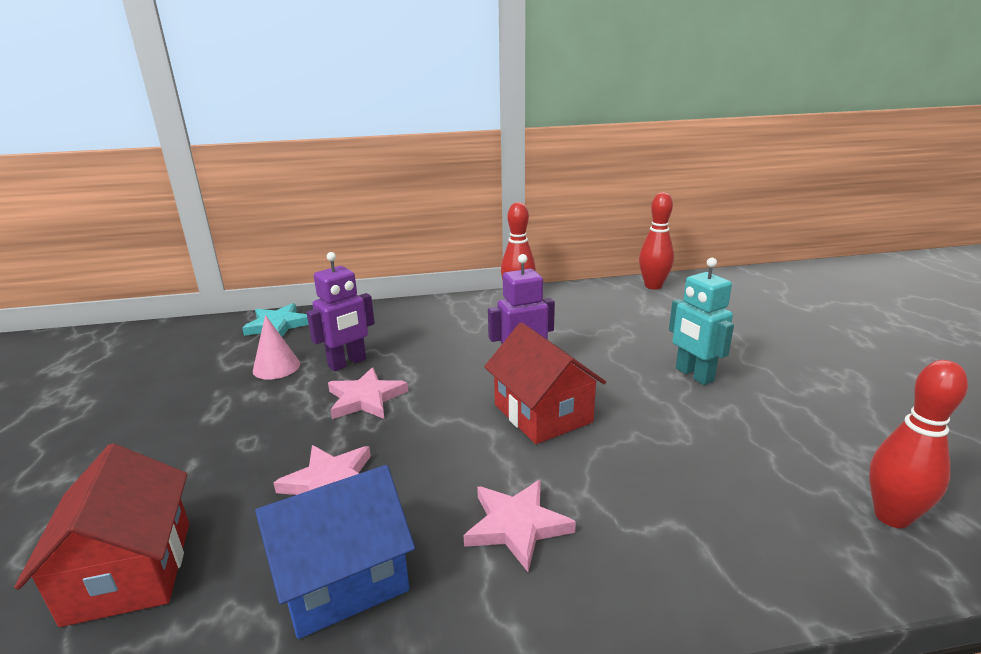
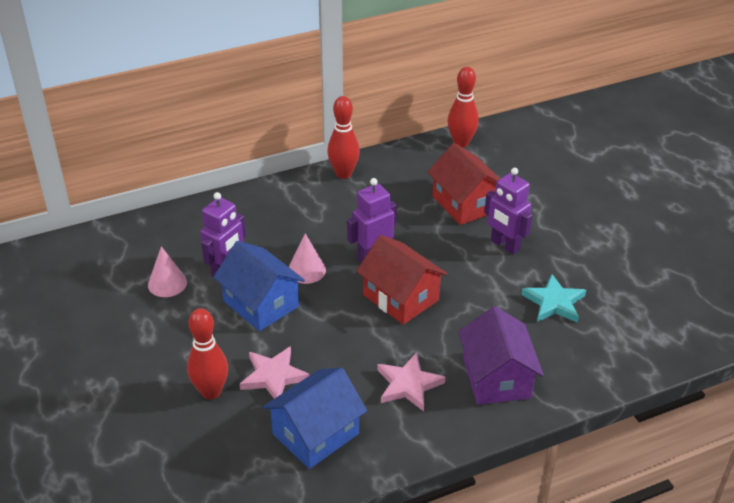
camera: 15 degrees left, 15 degrees up
(129, 571) = (181, 454): red house -> red house (465, 203)
(278, 325) = (136, 235): turquoise star -> turquoise star (554, 302)
(366, 398) = (261, 304): pink star -> blue house
(438, 372) = (306, 270): none -> pink cone
(662, 538) = (496, 378): none -> purple house
(693, 375) = (504, 245): turquoise robot -> purple robot
(891, 517) = (626, 342): red bowling pin -> red bowling pin (211, 392)

